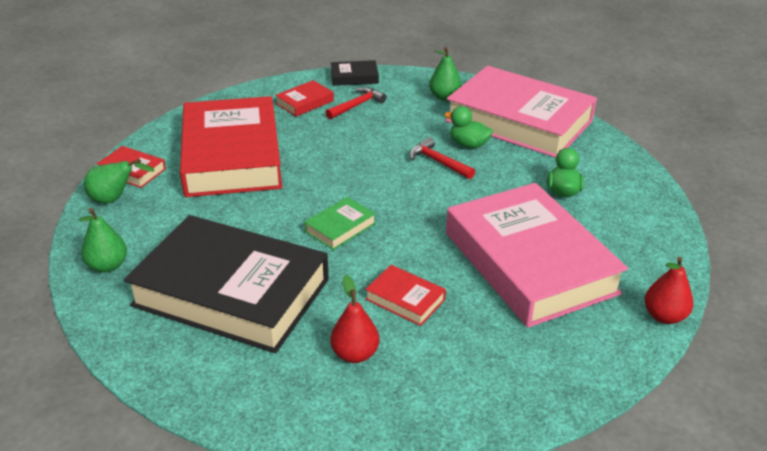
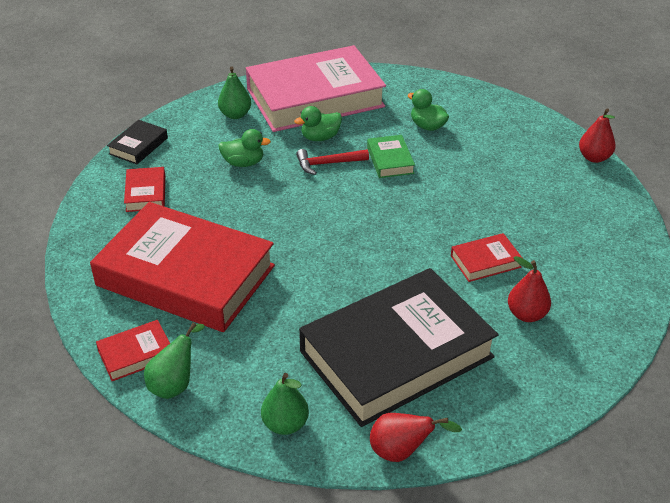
camera: 55 degrees left, 5 degrees up
(117, 340) = (402, 451): none -> red pear
(340, 227) = (365, 255): green book -> green book (390, 160)
(357, 105) = (189, 166): red hammer -> none
(389, 125) = (243, 163): none -> green duck
(530, 262) = (494, 183): pink book -> none

